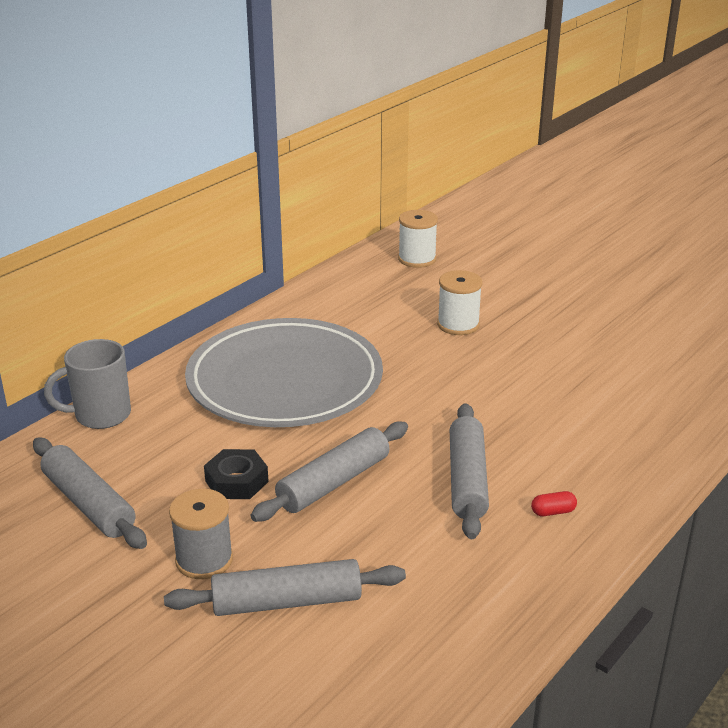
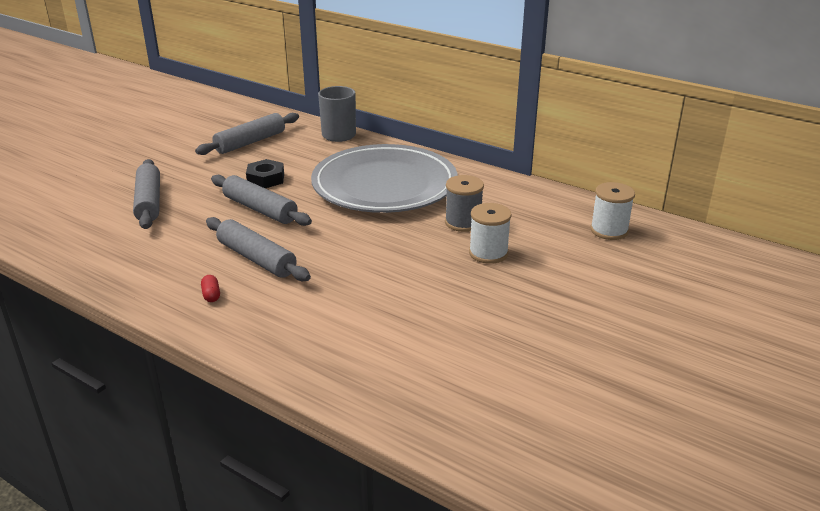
camera: 85 degrees right, 0 degrees up
(204, 560) = (193, 176): grey spool -> grey spool (463, 222)
(467, 479) = (256, 258): grey rolling pin -> grey rolling pin turned 45 degrees clockwise

